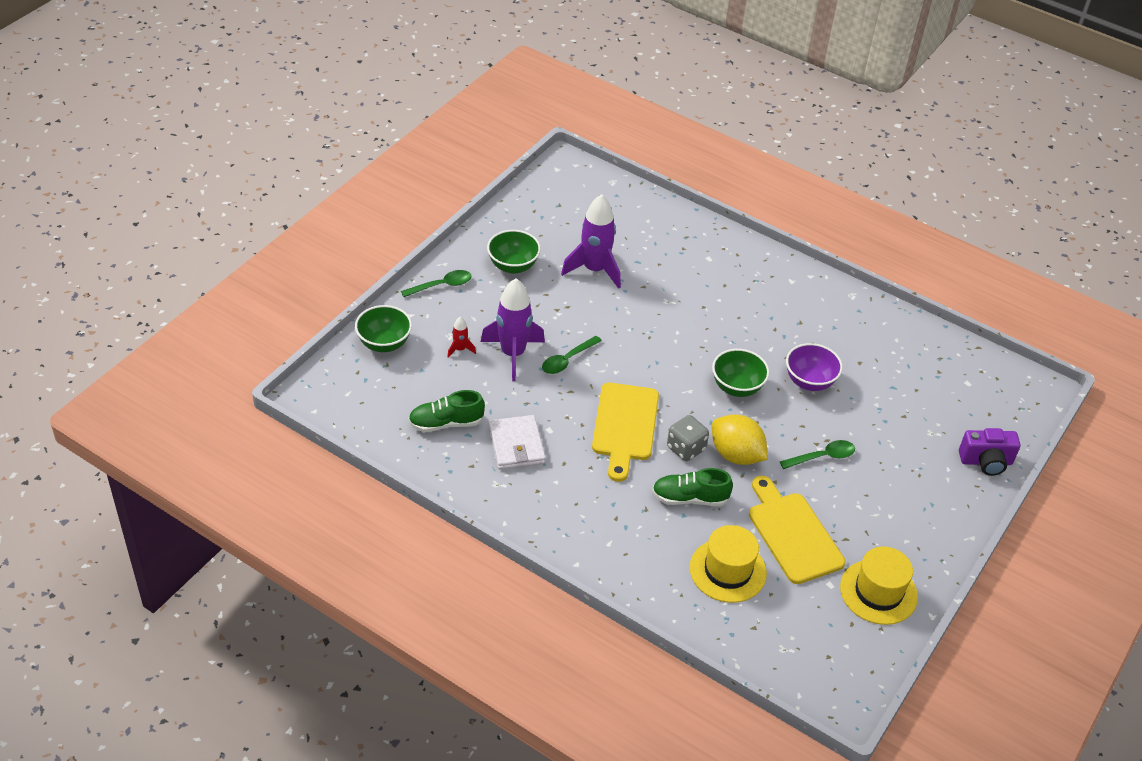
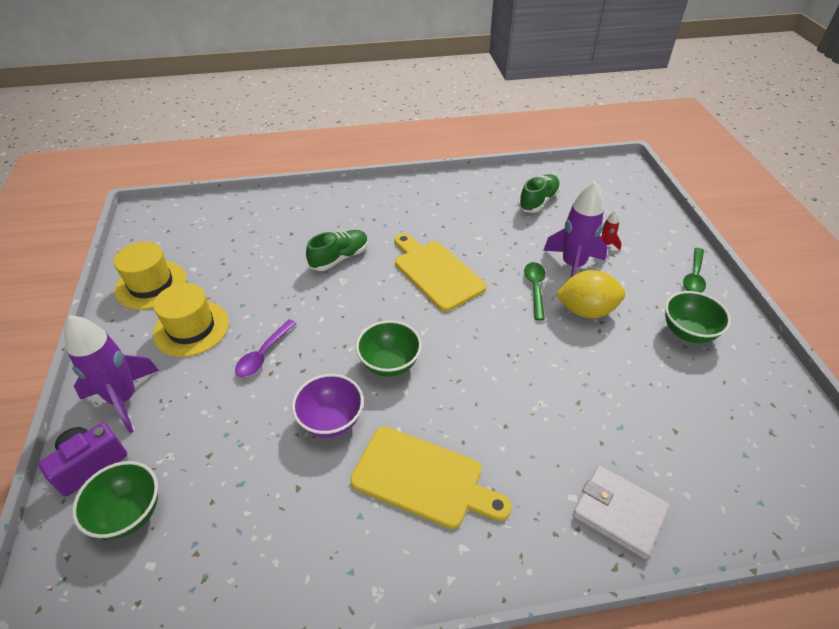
camera: 140 degrees right, 0 degrees up
(384, 343) = (647, 216): green bowl -> green bowl (129, 514)
(516, 445) = (484, 217): white wallet -> white wallet (619, 513)
(594, 270) = (635, 384): purple rocket -> purple rocket (124, 399)
(686, 448) = (377, 287): grey dice -> none
(728, 570) = (273, 235): yellow hat -> yellow hat (191, 328)
(736, 455) = (336, 308): yellow lemon -> yellow lemon (586, 310)
(793, 534) = (244, 282): yellow cutting board -> yellow cutting board (423, 478)
(822, 457) = (263, 354): green spoon -> purple spoon

